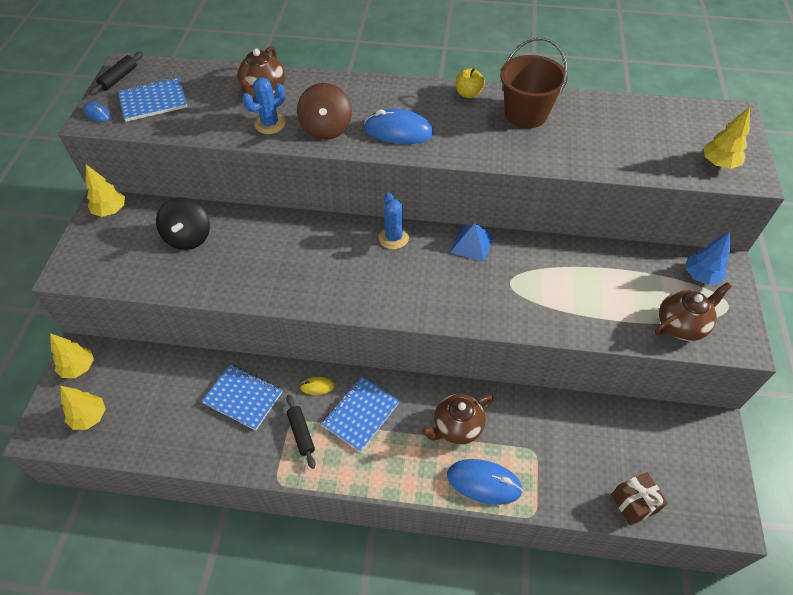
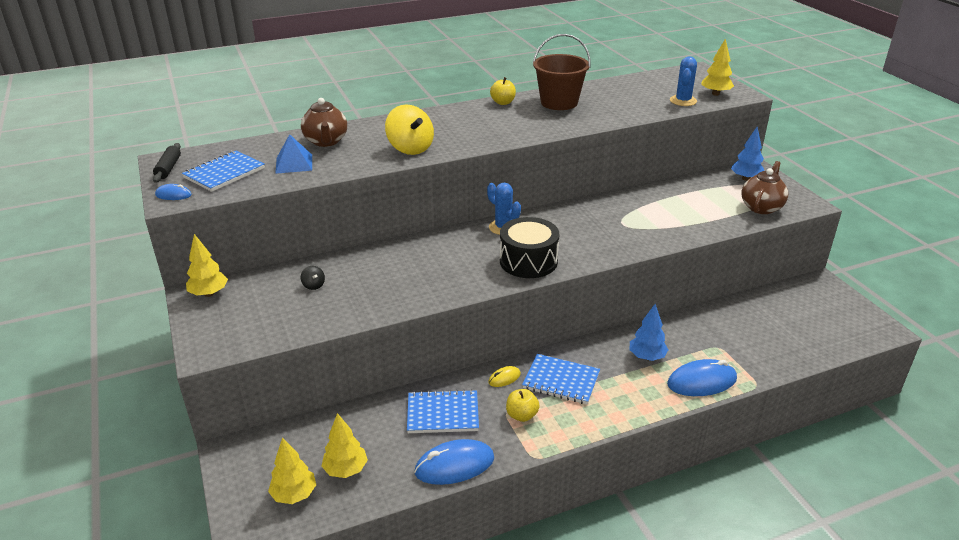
camera: 30 degrees left, 20 degrees down
(79, 367) = (243, 462): yellow tree -> yellow tree (345, 470)
(189, 237) = (313, 285): black spinning top -> black spinning top, size x0.44
(270, 124) = (356, 158): blue cactus -> blue cactus (683, 101)
(301, 433) = (522, 415): black rolling pin -> yellow apple
(326, 128) = (410, 148): brown spinning top -> yellow spinning top
(361, 414) = (561, 381): blue notebook -> blue notebook turned 75 degrees counterclockwise
(381, 291) = (528, 261): none -> black drum
(398, 131) = (472, 135): blue mouse -> blue mouse (454, 465)
(456, 427) = (646, 357): brown teapot -> blue tree
(472, 244) = (569, 212): blue pyramid -> blue pyramid (294, 163)
(634, 503) = (815, 347): brown gift -> none

